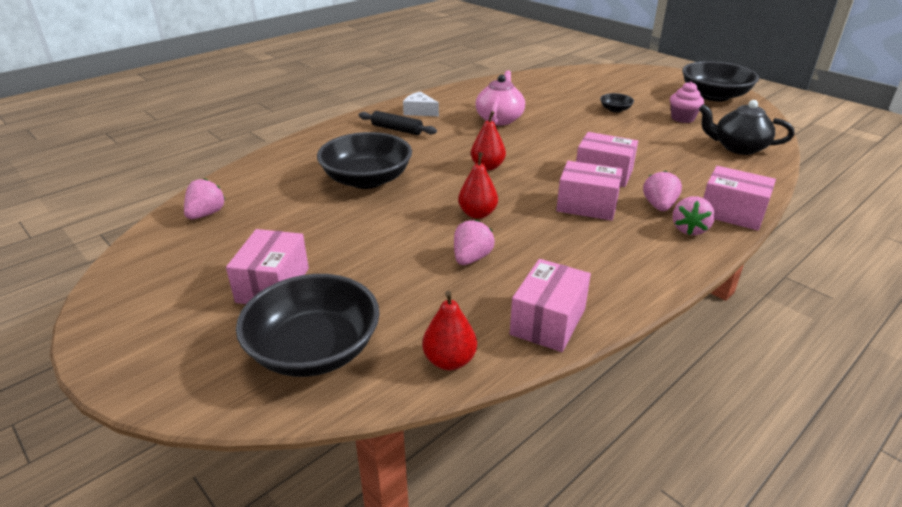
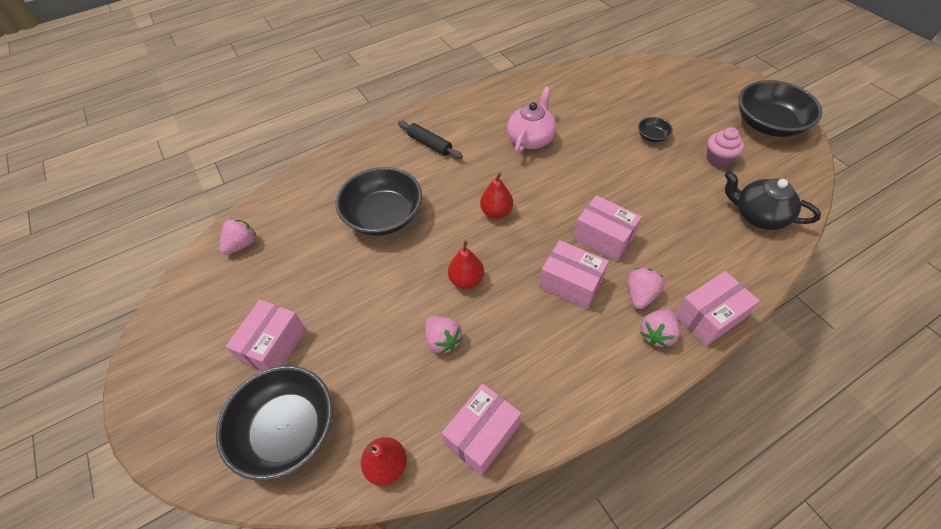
camera: 15 degrees right, 20 degrees up
(419, 111) = (458, 118): white cheese -> none
(471, 258) = (443, 340): pink strawberry -> pink strawberry turned 105 degrees clockwise
(732, 213) = (709, 317): pink box -> pink box turned 75 degrees counterclockwise

